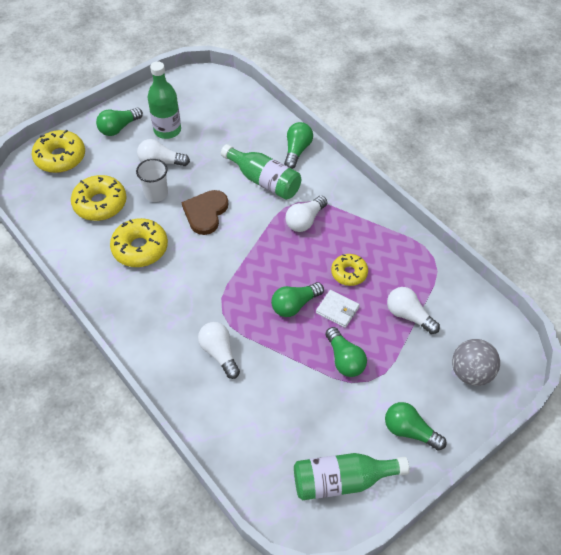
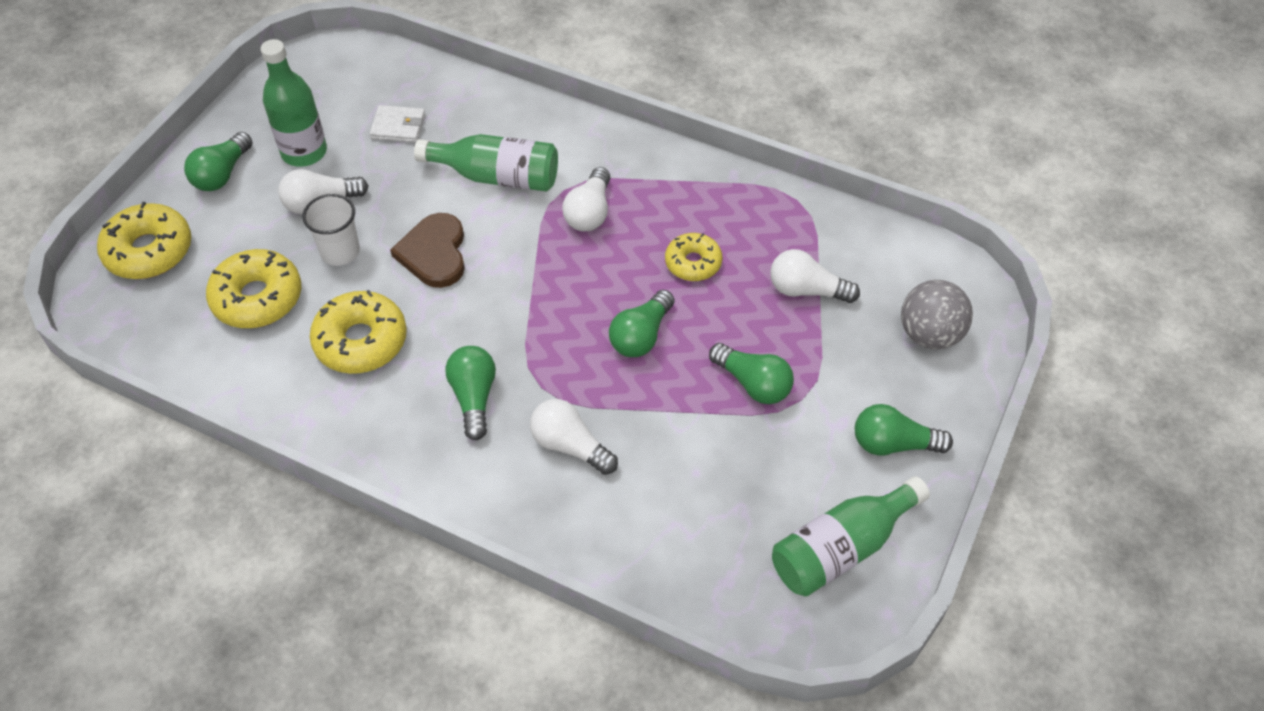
camera: 25 degrees left, 0 degrees up
(297, 150) = (522, 117): green light bulb -> green light bulb (474, 397)
(337, 310) = (705, 320): white wallet -> white wallet (398, 126)

